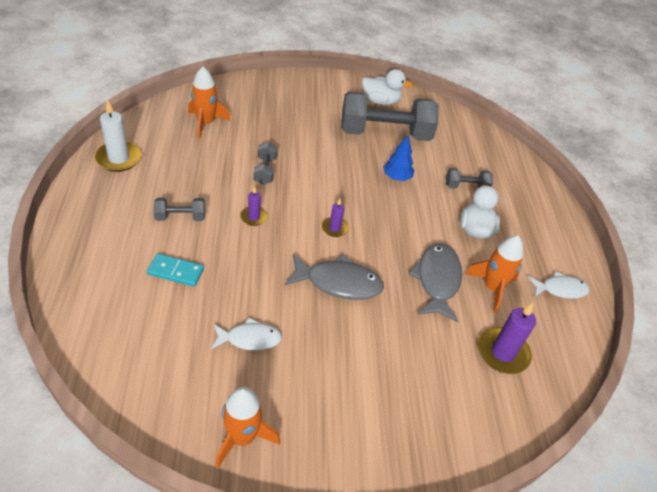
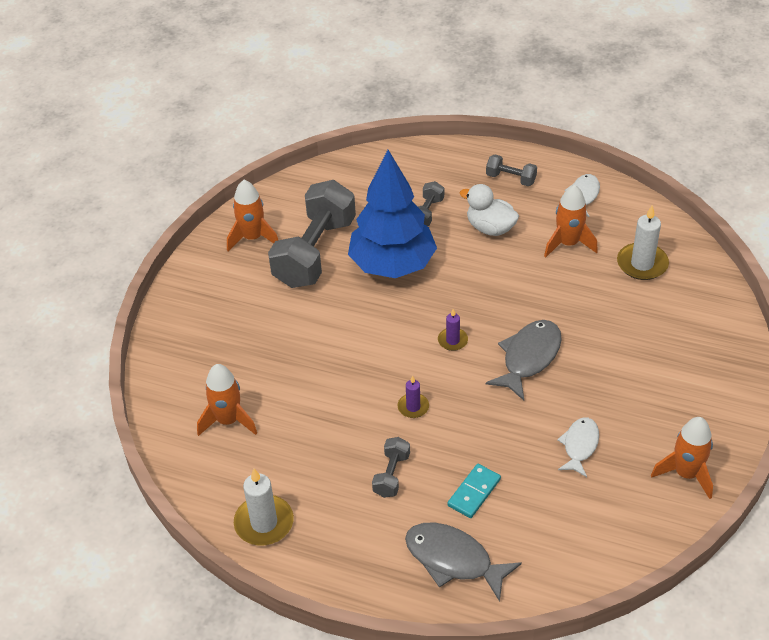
camera: 60 degrees left, 0 degrees up
(265, 171) = (340, 380): grey dumbbell -> grey dumbbell (511, 179)
(380, 101) = (253, 238): white duck -> orange rocket
(397, 177) = (392, 265): blue tree -> blue tree, size x2.37
(437, 280) = (547, 280): grey fish -> grey fish (453, 560)
(502, 352) = (642, 264): purple candle -> white candle

